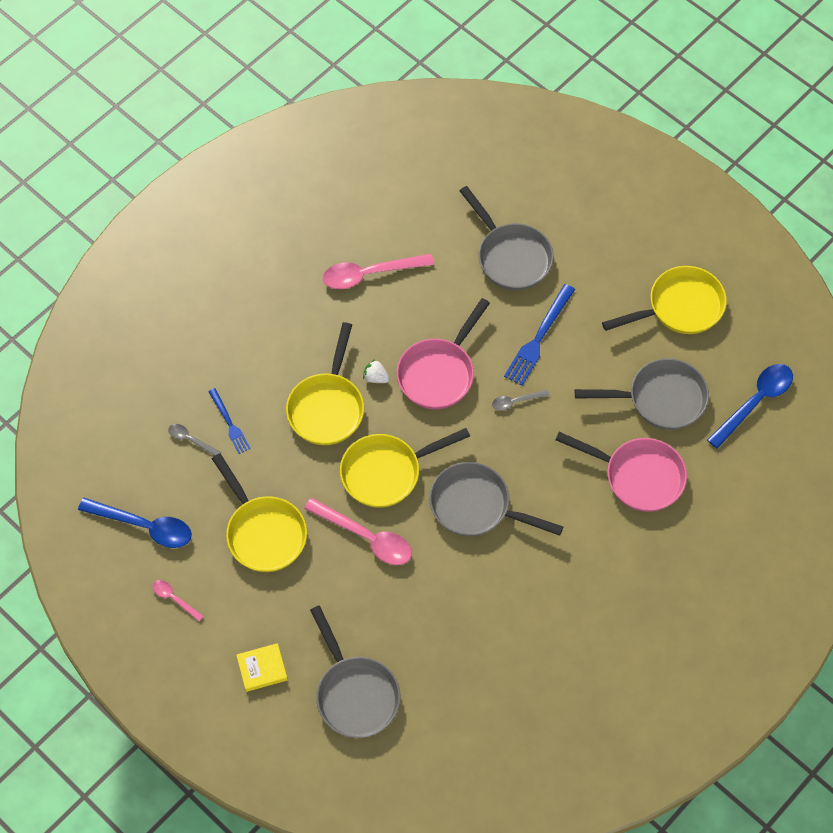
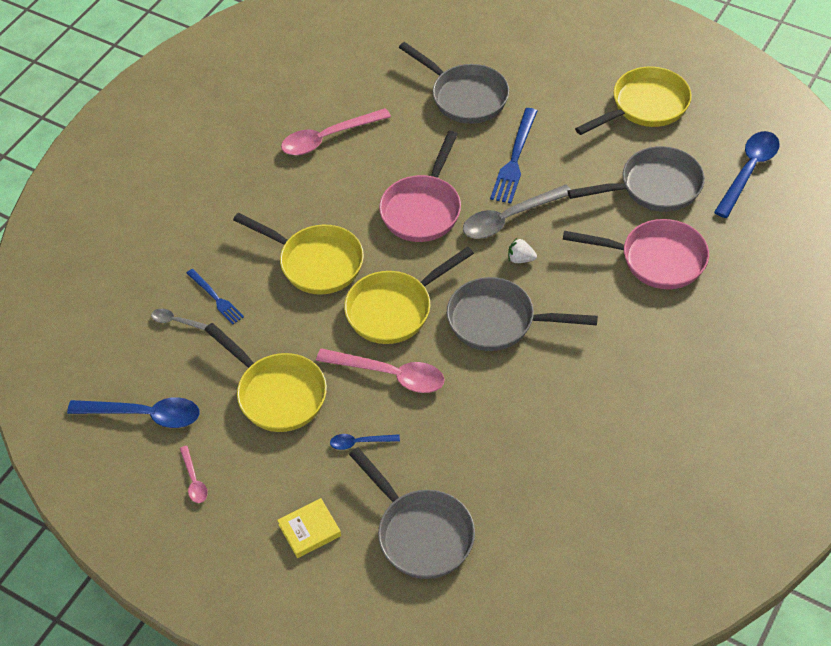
camera: 10 degrees left, 10 degrees down
(174, 599) = (194, 480): pink spoon -> pink spoon turned 135 degrees counterclockwise
(324, 597) = (359, 442): none -> blue spoon
(327, 407) = (316, 262): yellow pan -> yellow pan turned 60 degrees counterclockwise
(376, 377) = (359, 226): white strawberry -> white strawberry (520, 259)
(516, 401) = (509, 218): grey spoon -> grey spoon, size x1.98

